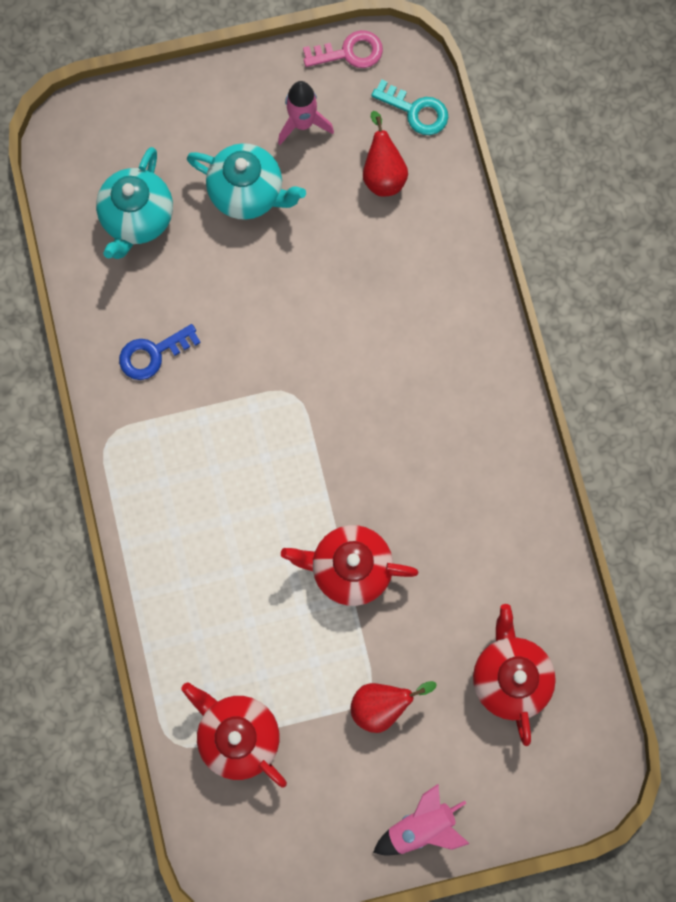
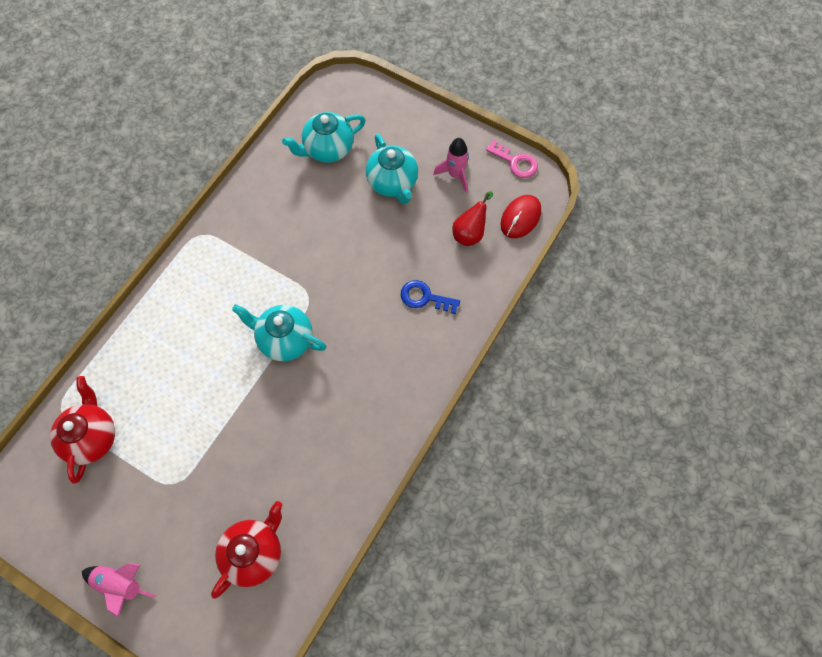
camera: 45 degrees right, 10 degrees down
(153, 354) = (264, 215): blue key -> blue key (425, 297)
(318, 459) = (285, 339): none -> turquoise teapot
(350, 568) = (239, 409): red teapot -> none
(382, 705) = (175, 497): red pear -> none
(416, 111) = (520, 218): turquoise key -> red mouse

